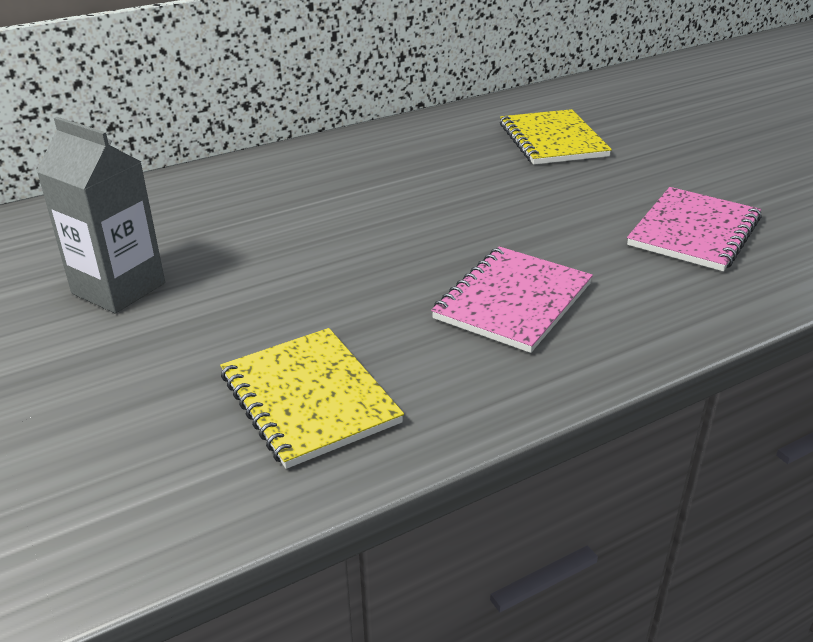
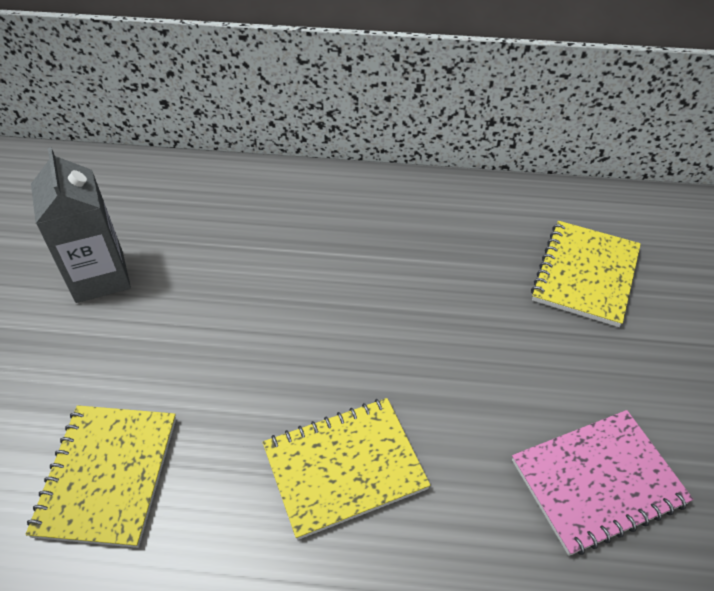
camera: 35 degrees right, 15 degrees up
(513, 301) = (344, 468): pink notebook -> yellow notebook

